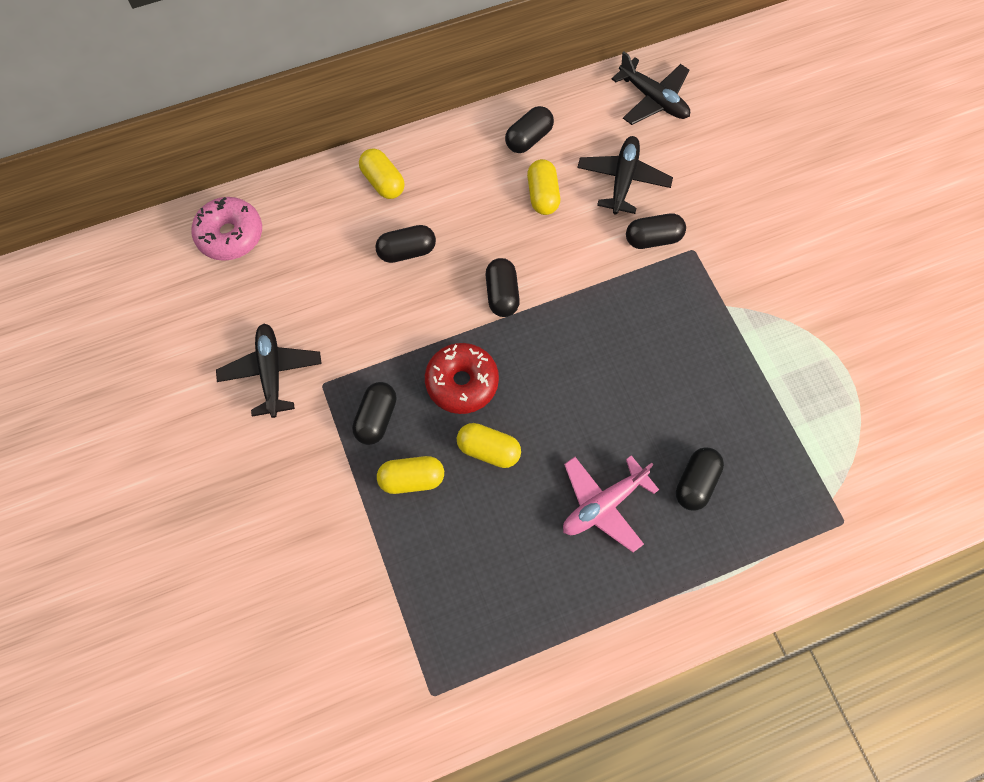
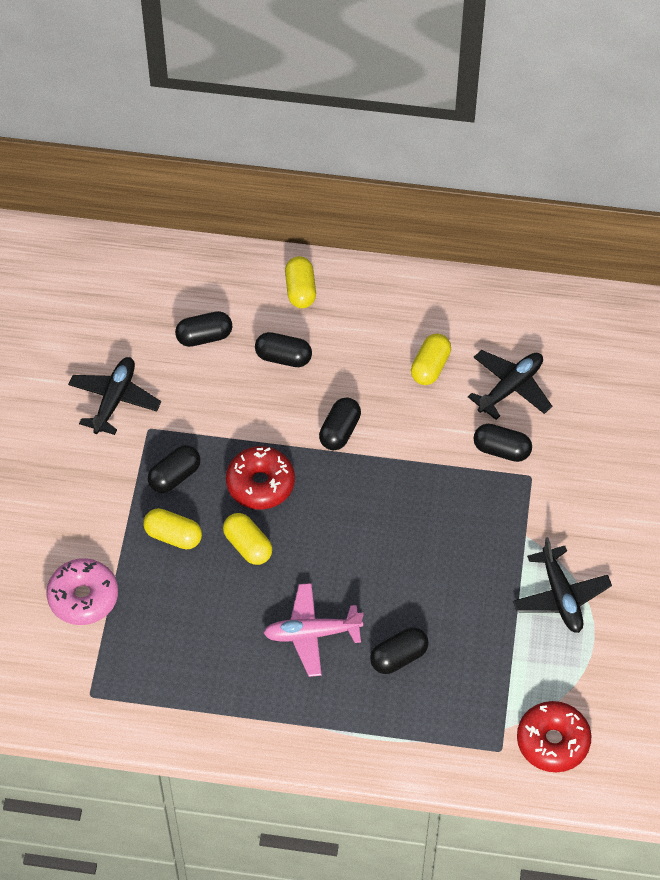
camera: 30 degrees right, 10 degrees down
(230, 235) = (147, 274): pink donut -> pink donut (83, 597)
(528, 138) = (451, 313): black capsule -> black capsule (204, 336)
(653, 99) = (588, 331): black plane -> black plane (560, 596)
(881, 487) = (552, 741): none -> red donut

